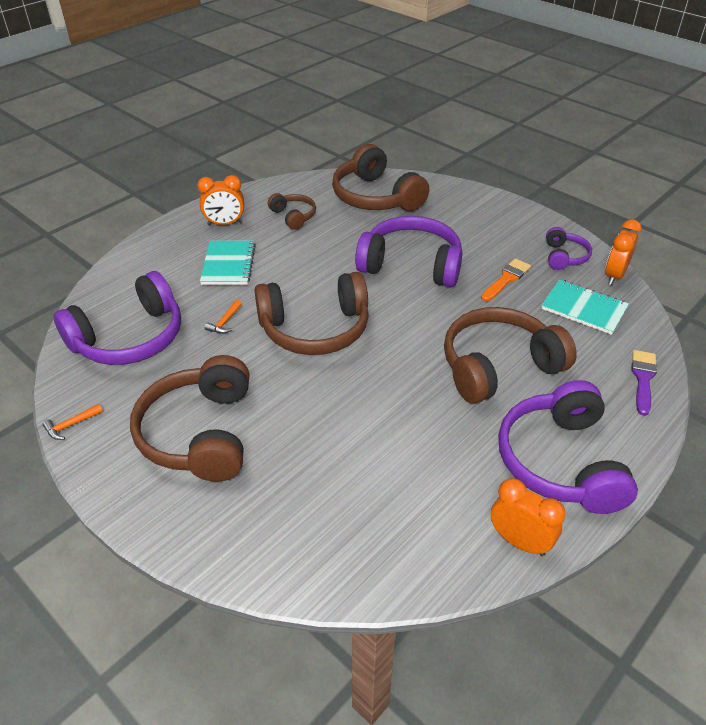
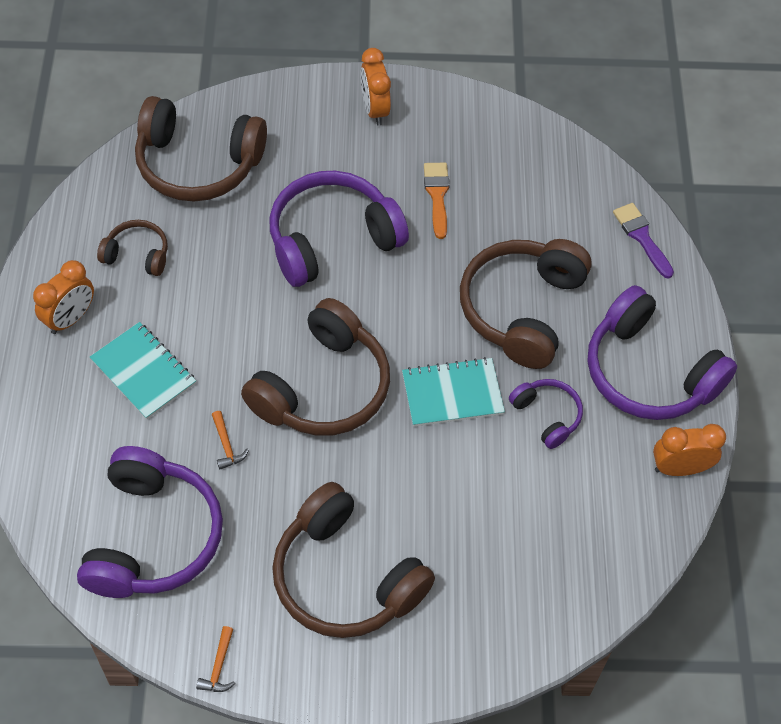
camera: 45 degrees left, 15 degrees up
(564, 256) = (463, 128): purple headphones -> purple headphones (547, 416)
(584, 308) = (534, 186): turquoise notebook -> turquoise notebook (452, 394)
(614, 275) = (526, 124): orange clock -> orange clock (374, 110)

